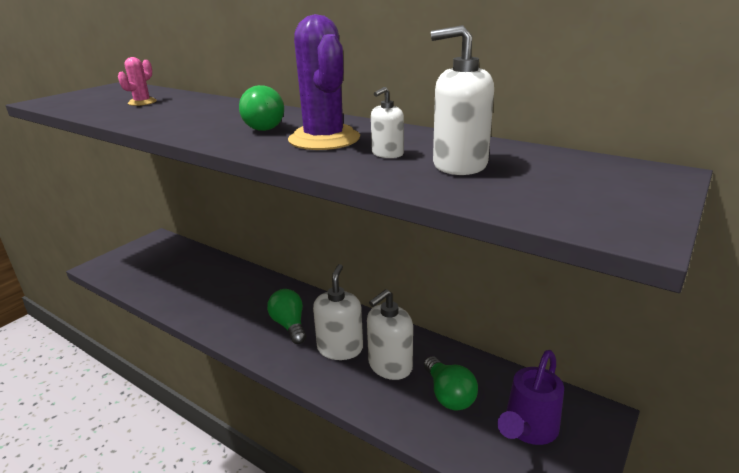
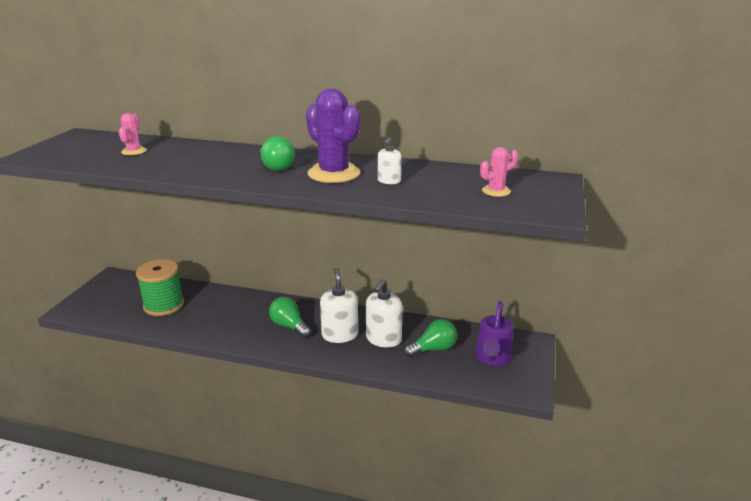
camera: 20 degrees left, 0 degrees up
(181, 276) = (164, 305): none -> green spool
(448, 395) = (433, 349): green light bulb -> green light bulb turned 75 degrees counterclockwise
(459, 165) = (441, 184): white soap dispenser -> none
(541, 182) = (496, 191): none -> pink cactus

